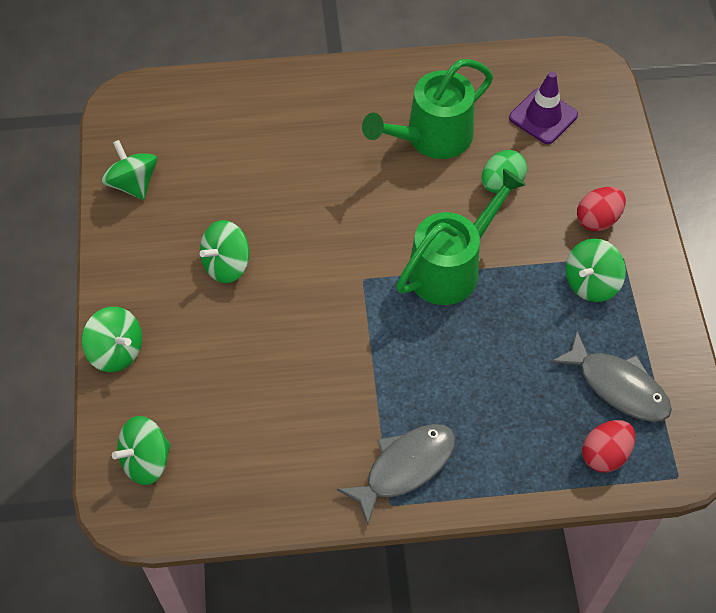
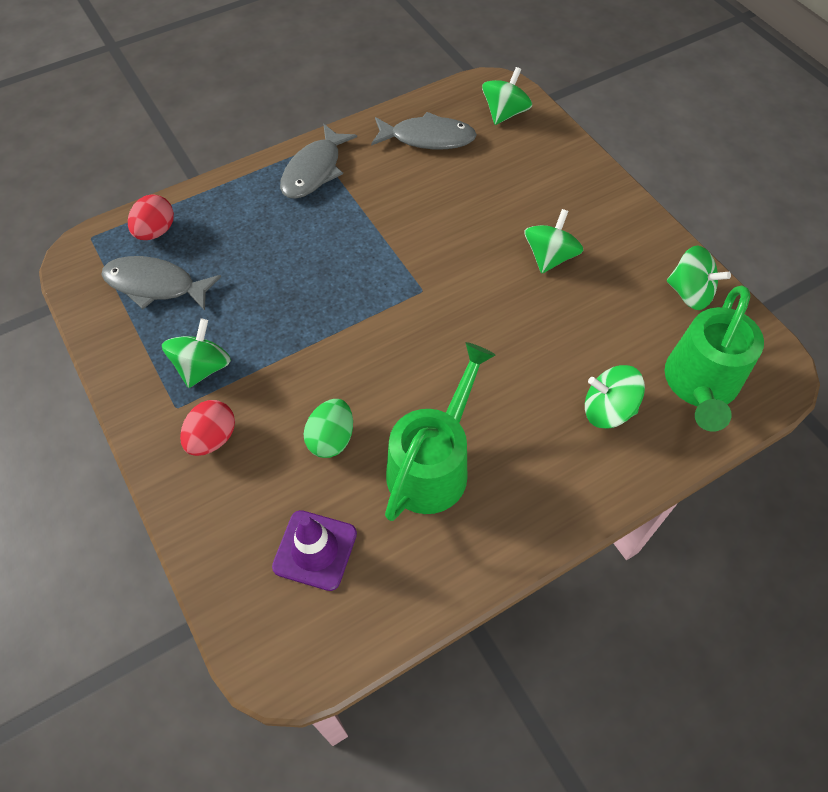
camera: 155 degrees right, 0 degrees up
(116, 351) = (583, 166): green spinning top -> green spinning top (608, 410)
(255, 461) = (427, 138): none -> grey fish
(451, 267) = (346, 331): green watering can -> green watering can (700, 386)

